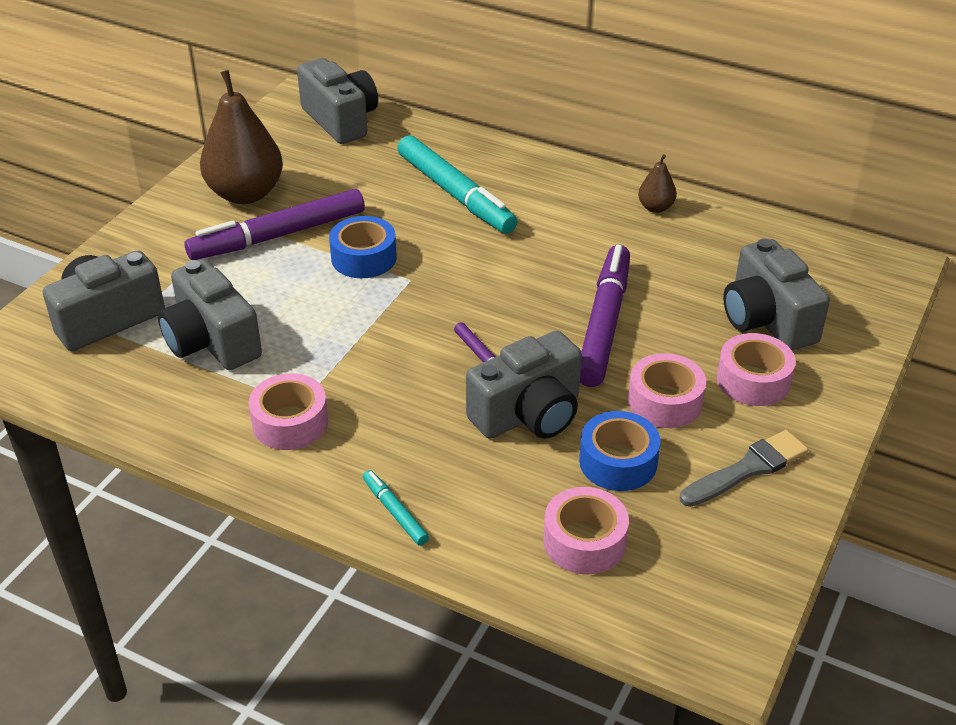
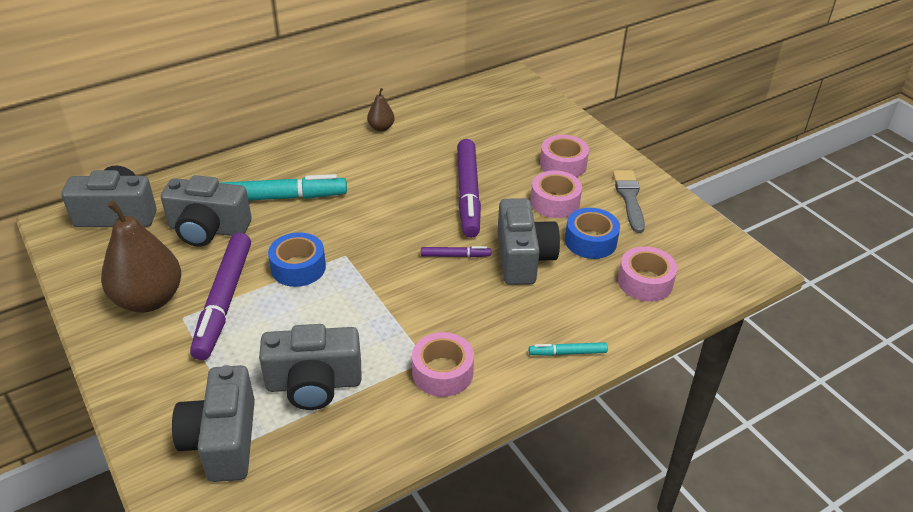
camera: 60 degrees left, 0 degrees up
(604, 323) = (468, 194): purple marker -> purple marker turned 135 degrees counterclockwise
(767, 320) = (518, 137): grey camera -> grey camera (208, 229)

